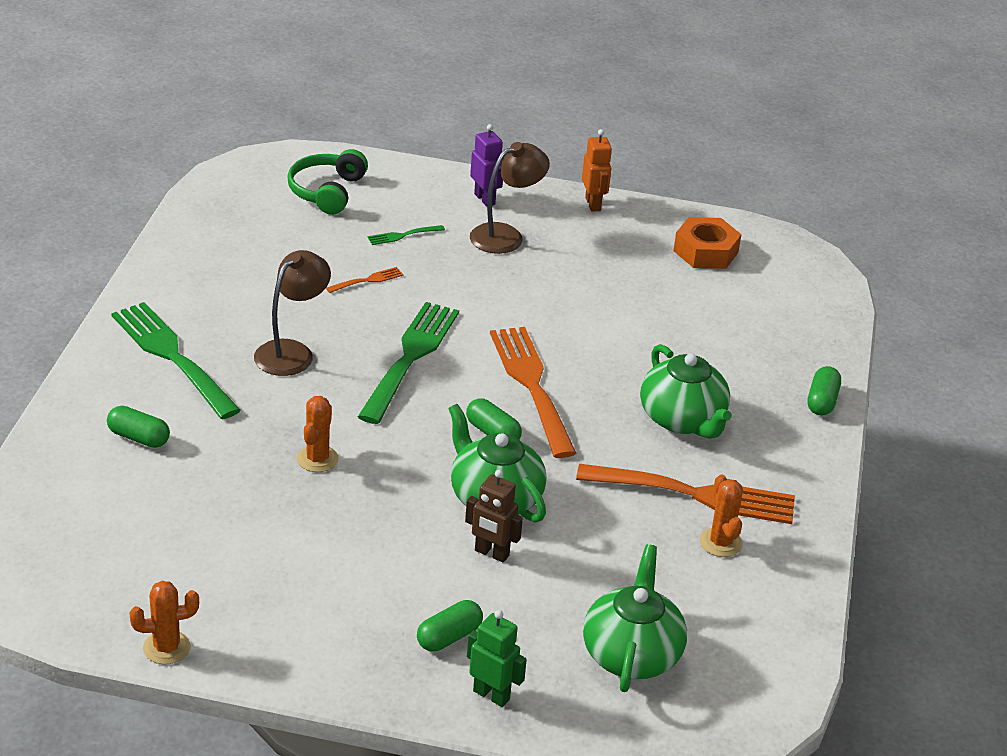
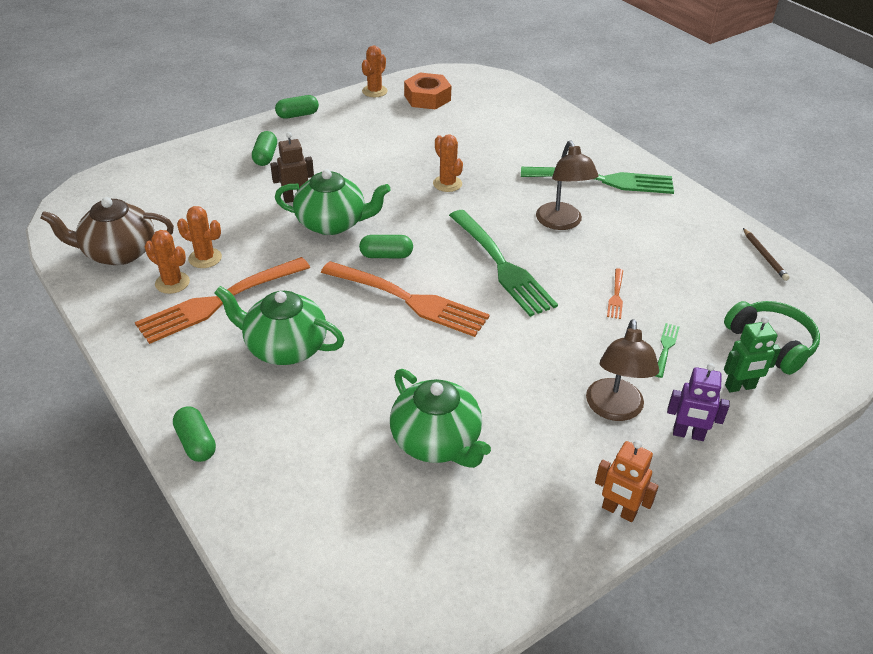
camera: 135 degrees right, 5 degrees up
(138, 438) = (536, 141): green capsule -> green capsule (297, 115)
(198, 224) = (764, 256): none -> brown pencil
(491, 695) = (215, 149): green robot -> green robot (740, 387)
(631, 654) = (165, 200): green teapot -> green teapot (437, 441)
(663, 548) = (205, 258): none -> orange cactus
(705, 251) = (460, 539): orange nut -> orange nut (427, 98)
(744, 616) = (118, 252): none -> brown teapot

